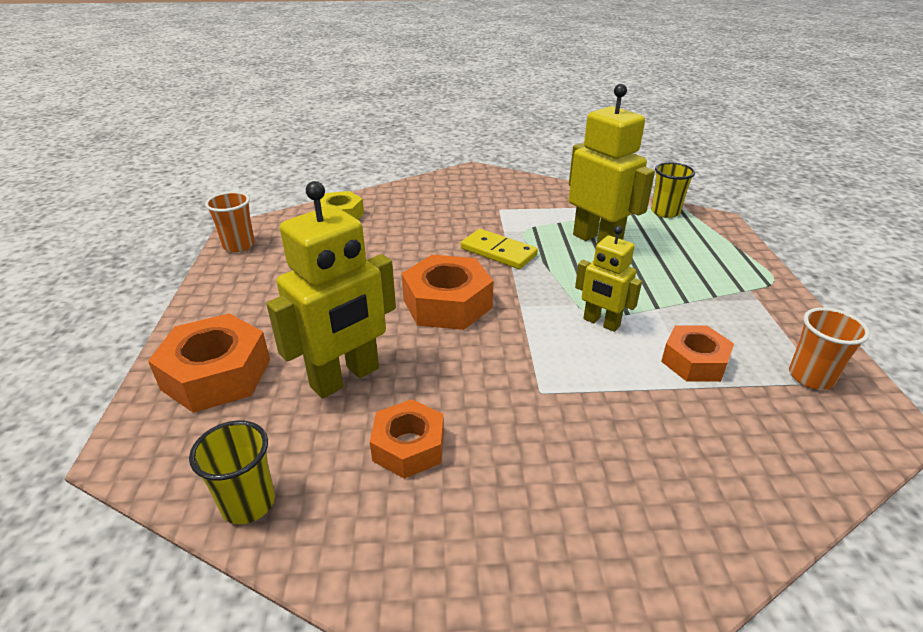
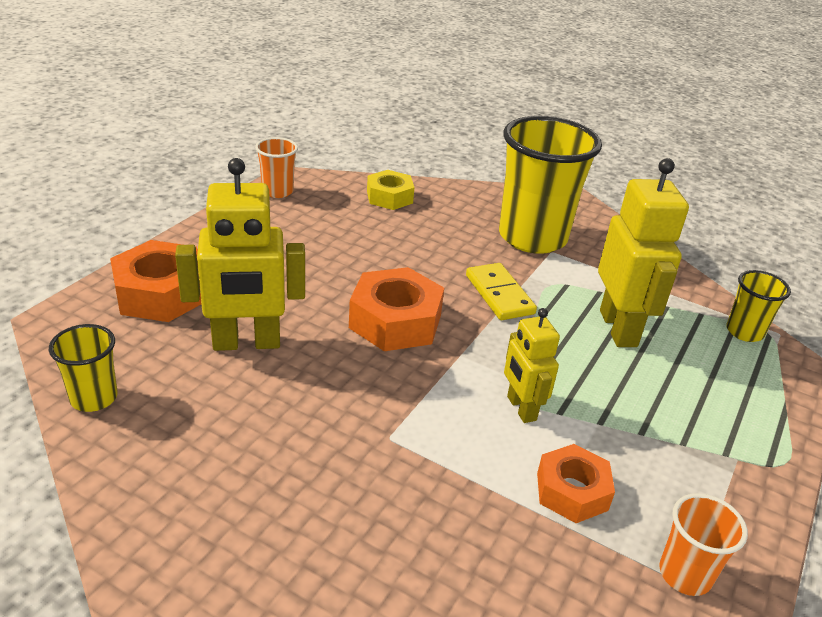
camera: 30 degrees right, 0 degrees up
(409, 446) = (237, 421): orange nut -> none
(476, 205) = (532, 237): none -> yellow cup

